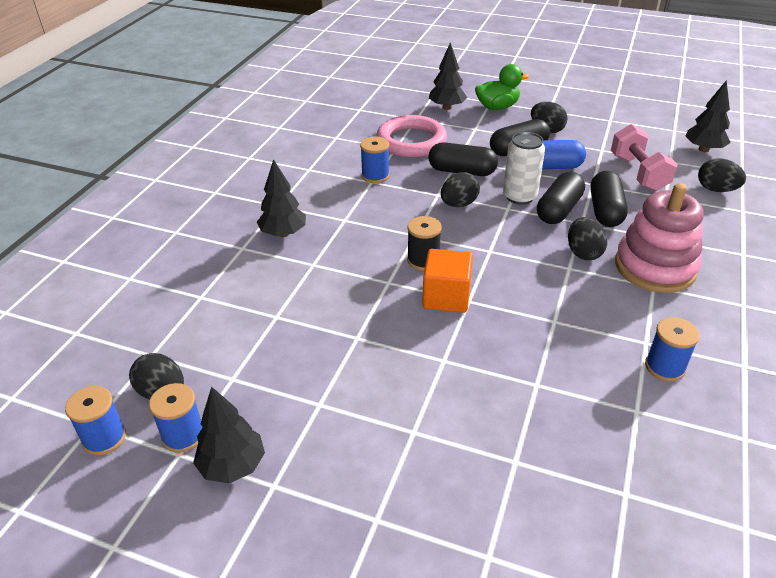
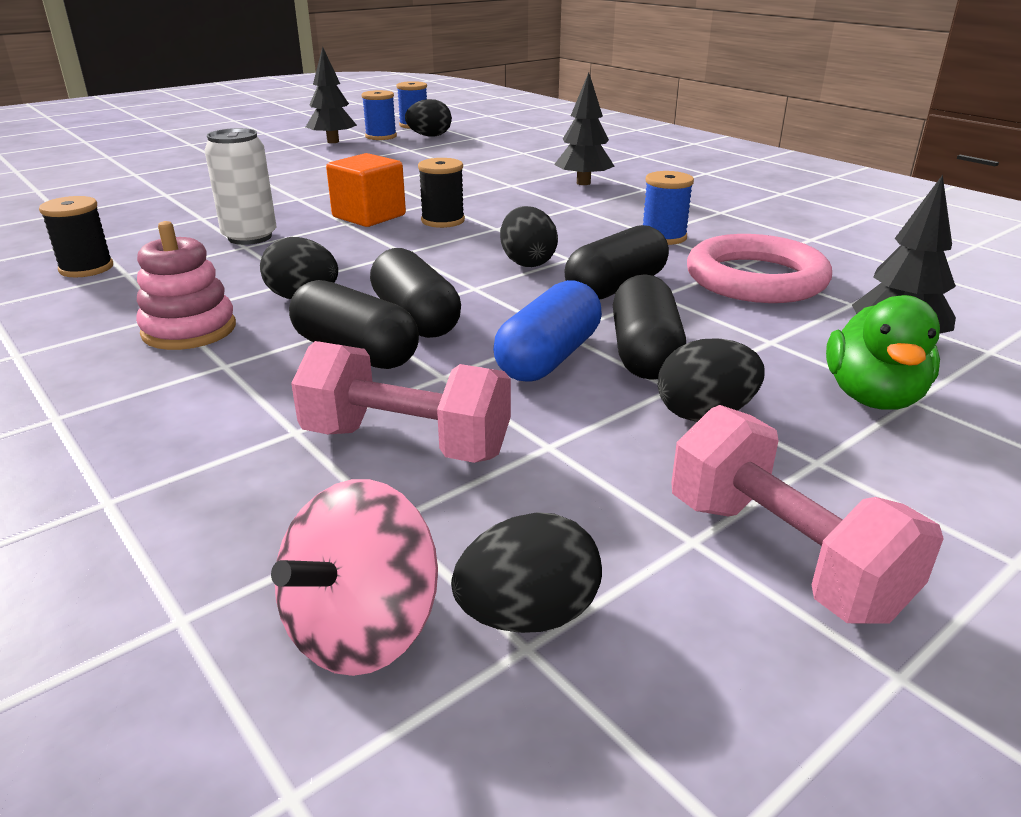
camera: 120 degrees right, 10 degrees down
(519, 196) = (490, 304): white can -> white can (250, 237)
(598, 109) = (782, 555): none -> pink dumbbell
(655, 267) = (189, 330): pink stacking toy -> pink stacking toy, size x0.64
(665, 367) = (86, 268): blue spool -> black spool
(703, 149) = (362, 629): black tree -> pink spinning top
(716, 189) = (208, 514): black egg -> black egg (528, 615)

